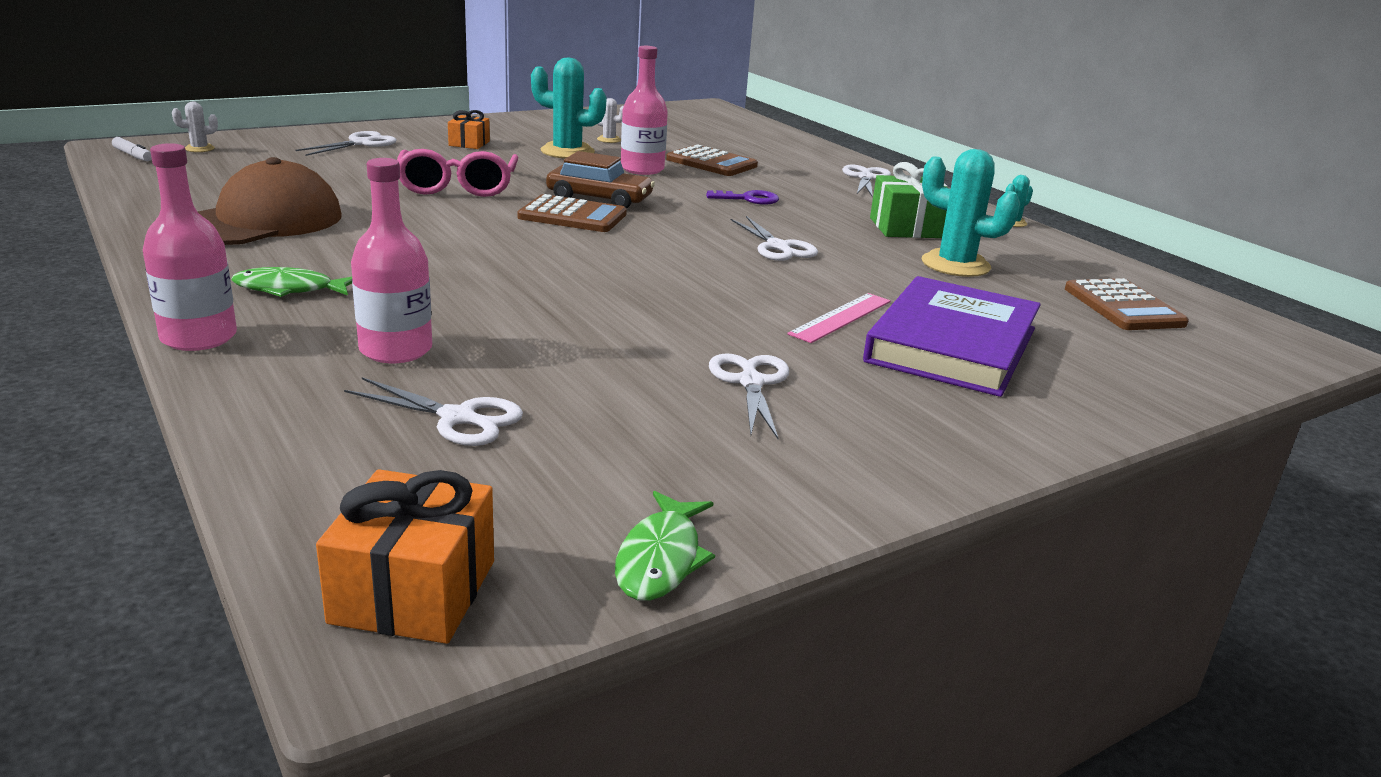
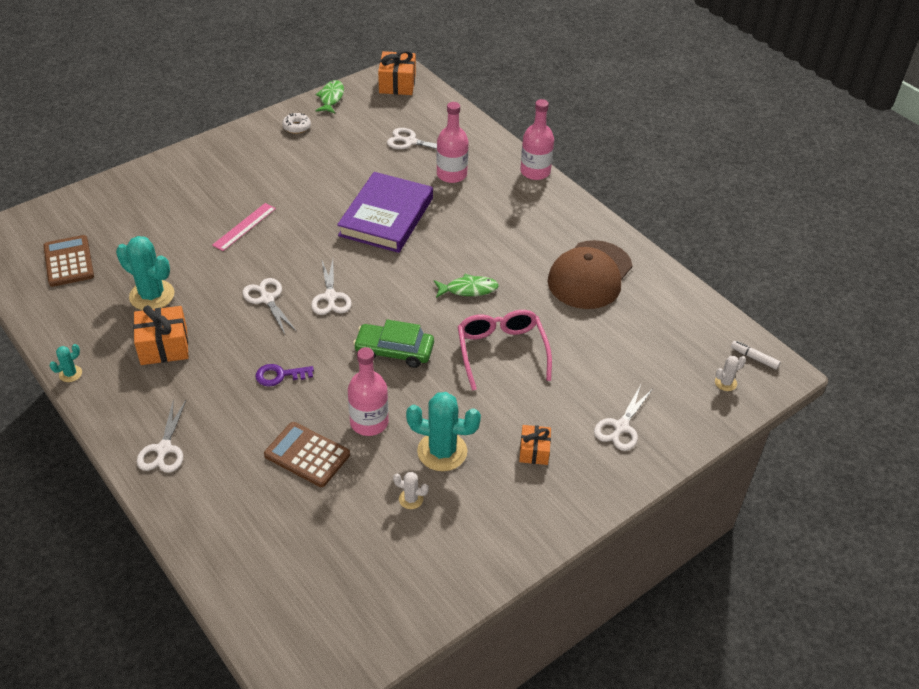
camera: 175 degrees right, 20 degrees up
(289, 289) = (524, 210): green fish -> green fish (468, 289)
(572, 216) = (407, 318): brown calculator -> none
(599, 199) = (394, 351): brown car -> green car
(751, 383) = (297, 173): white scissors -> white scissors (330, 297)
(765, 480) = (296, 127): none -> white donut
(907, 228) = (164, 346): green gift -> orange gift
(952, 345) = (193, 211): purple book -> purple book (386, 217)

